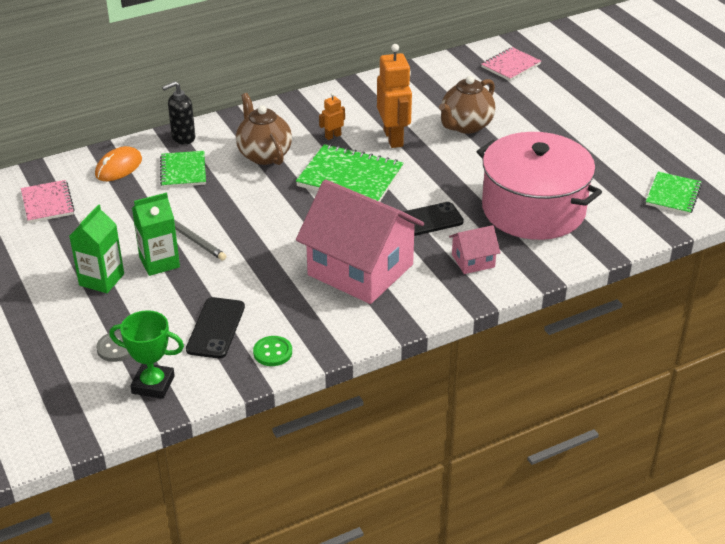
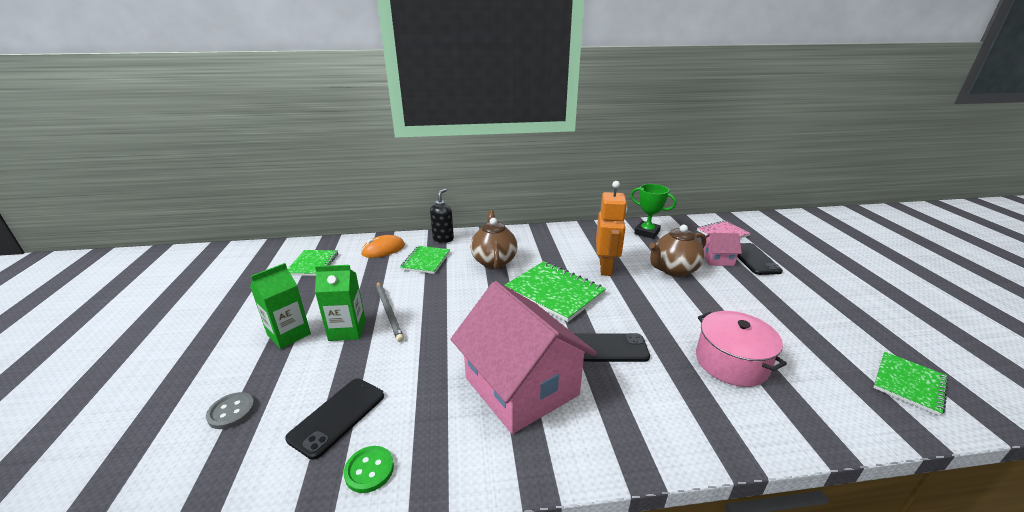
camera: 20 degrees right, 10 degrees down
(47, 203) = (313, 264): pink notebook -> green notebook
(153, 384) = (218, 474): green trophy -> green trophy (647, 232)
(183, 138) = (443, 239): black soap dispenser -> black soap dispenser turned 120 degrees clockwise
(333, 136) = (556, 257): orange robot -> none
(473, 261) = (649, 408): pink house -> pink house (717, 259)
(533, 209) = (731, 362): pink pot -> pink pot, size x0.61
(546, 95) = (753, 259): none -> black phone

